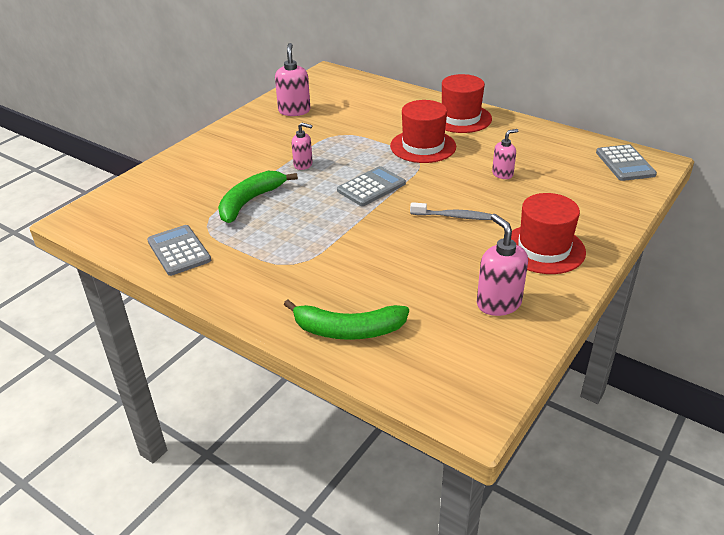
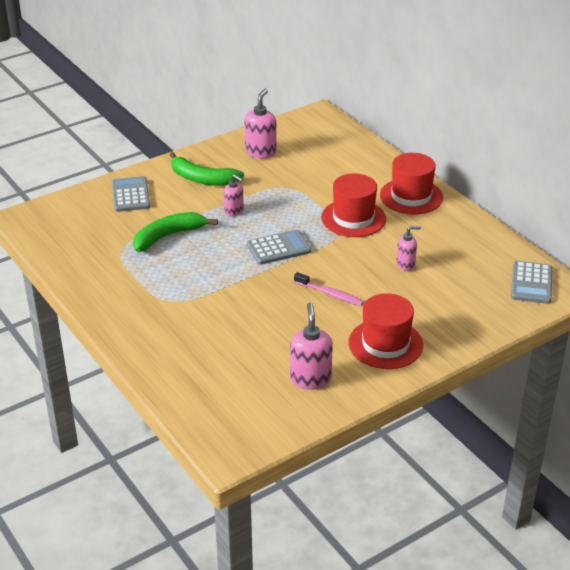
camera: 20 degrees right, 0 degrees up
(179, 251) = (89, 266): grey calculator -> grey calculator (131, 195)
(348, 330) = (179, 367): green banana -> green banana (202, 179)
(453, 216) = (330, 294): grey toothbrush -> pink toothbrush

